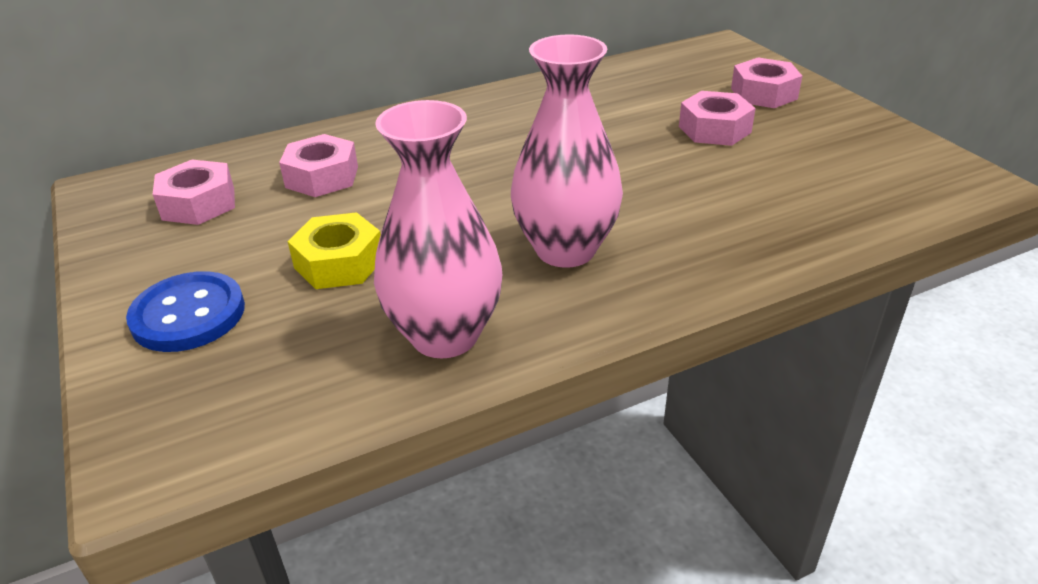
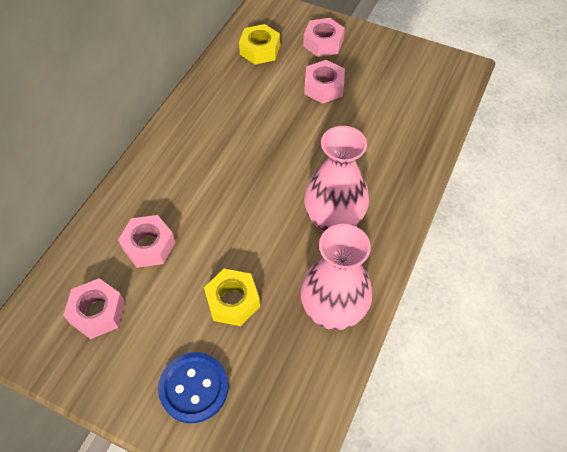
camera: 40 degrees left, 20 degrees up
(667, 75) = (260, 50): none -> yellow nut

